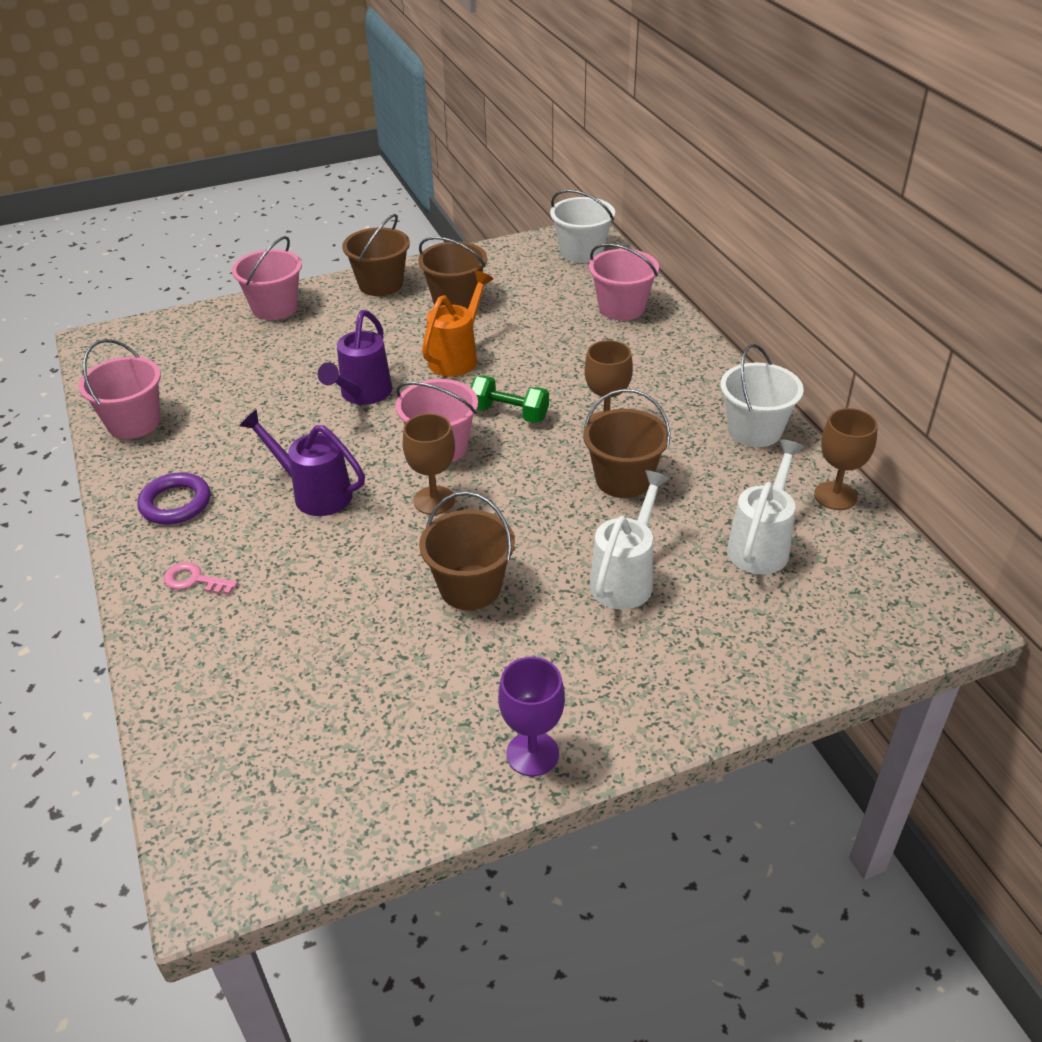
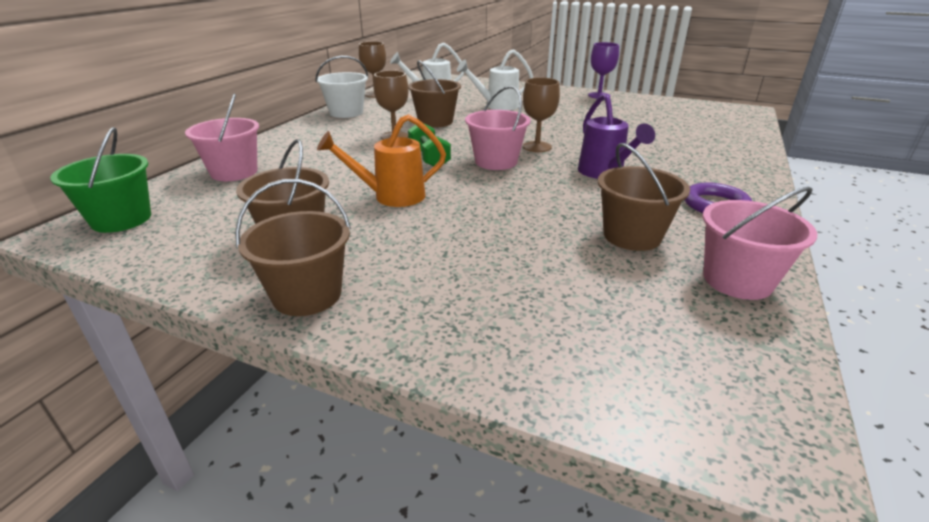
camera: 135 degrees left, 10 degrees down
(194, 580) = (718, 169): pink key -> none
(275, 308) = (455, 339): pink bucket -> none
(362, 394) = (497, 206): purple watering can -> none
(470, 587) = (565, 123): brown bucket -> brown bucket (632, 236)
(581, 252) = (121, 219): white bucket -> green bucket

